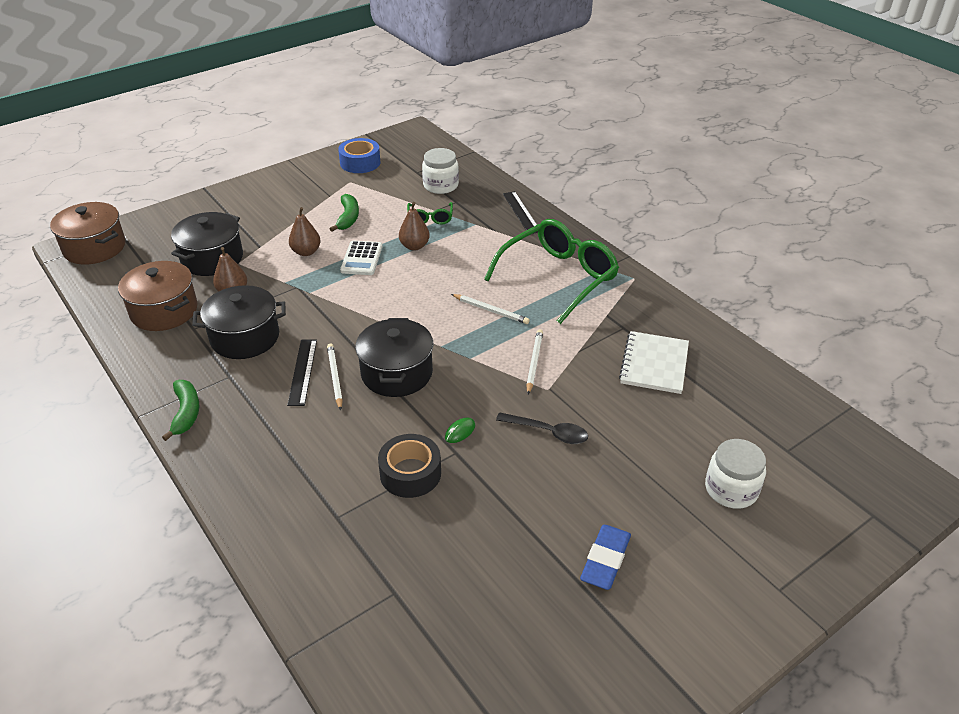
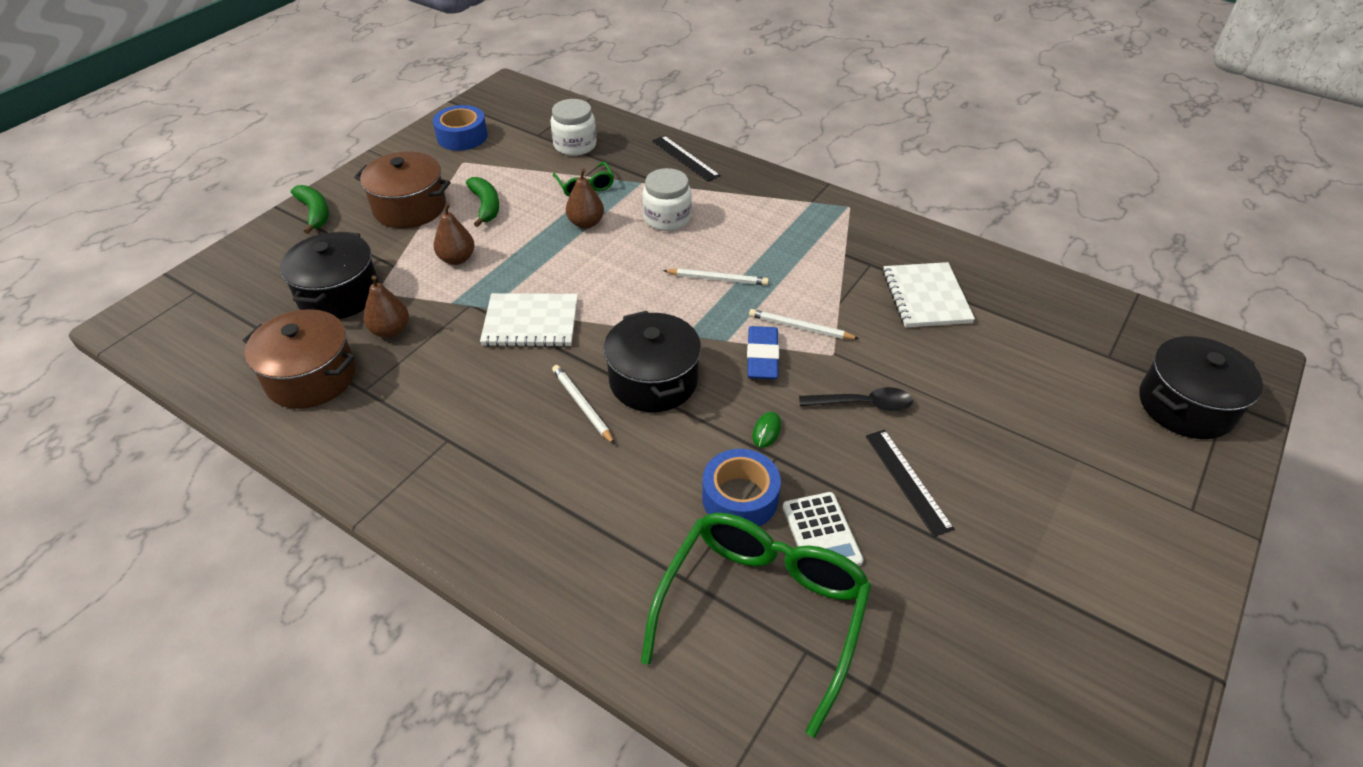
camera: 20 degrees left, 5 degrees up
(94, 248) = (164, 316): brown pot -> brown pot (410, 207)
(186, 413) = (417, 503): green banana -> green banana (315, 213)
(245, 337) = (440, 384): black pot -> black pot (1185, 405)
(303, 371) = (538, 408): black ruler -> black ruler (908, 481)
(332, 309) = (531, 322): none -> white notebook
(362, 258) = (531, 252): white calculator -> white calculator (821, 534)
(410, 473) = (740, 498): black tape -> blue tape
(534, 362) = (800, 327): white pencil -> white pencil turned 60 degrees counterclockwise
(559, 277) = (769, 223): green glasses -> green glasses (763, 611)
(605, 560) = (1008, 533): blue eraser -> blue eraser (762, 357)
(731, 489) = (1082, 414): white jar -> white jar (667, 218)

